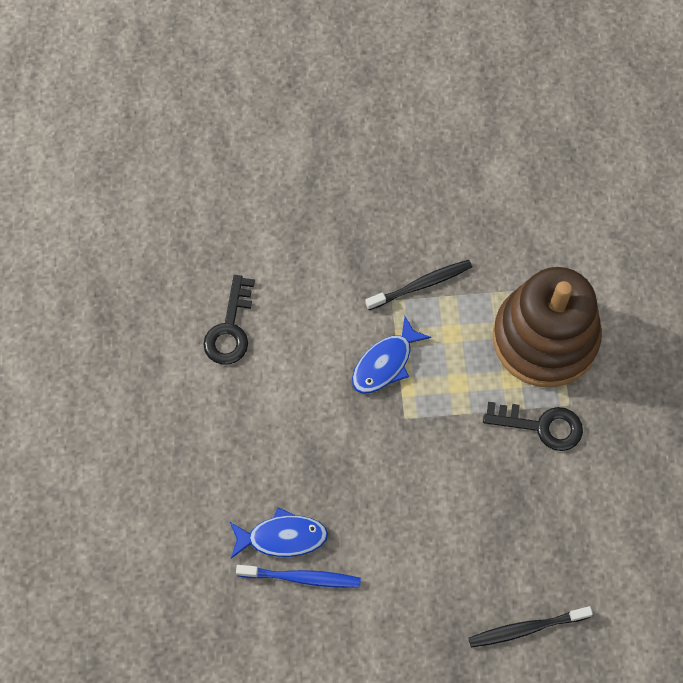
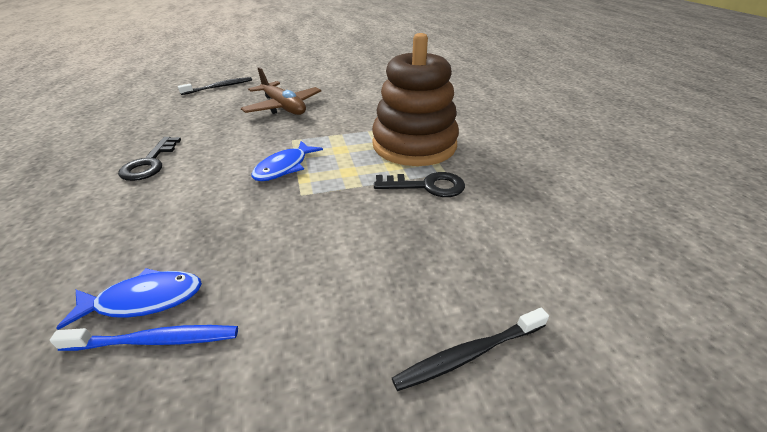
camera: 10 degrees left, 30 degrees down
(377, 205) = (283, 107): none -> brown plane
(421, 285) = (314, 132): black toothbrush -> black toothbrush (219, 87)

